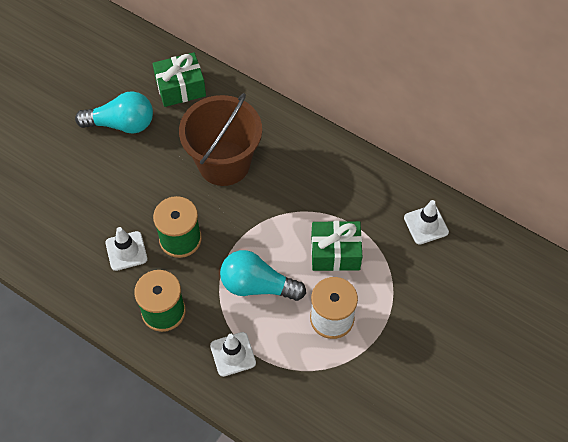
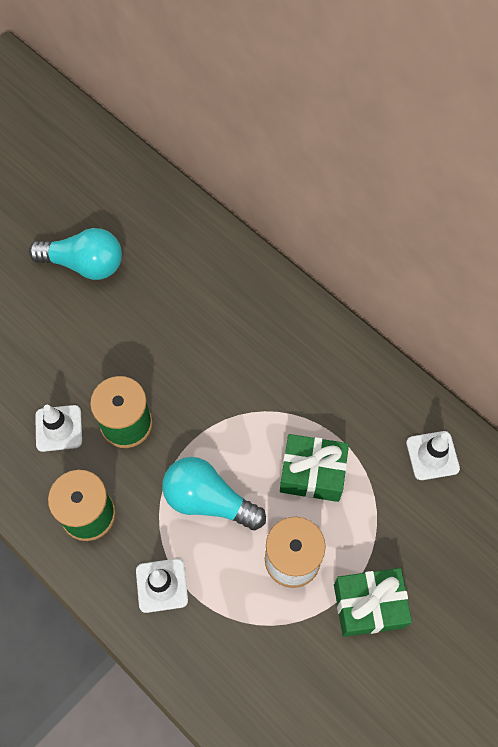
camera: 10 degrees right, 5 degrees up
(180, 88) = (163, 229): green gift -> green gift (369, 605)
(224, 163) = (197, 334): brown bucket -> none

